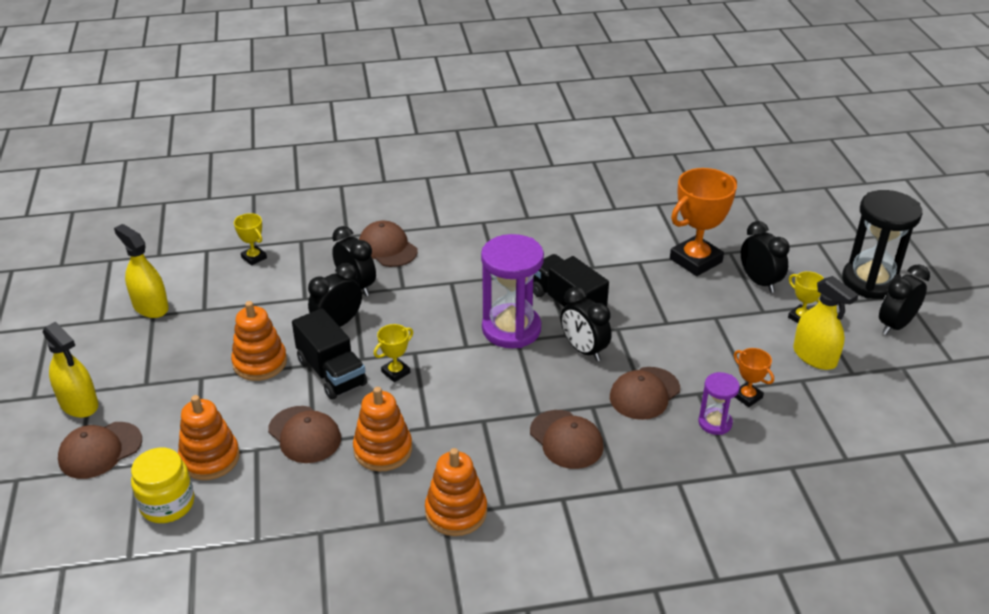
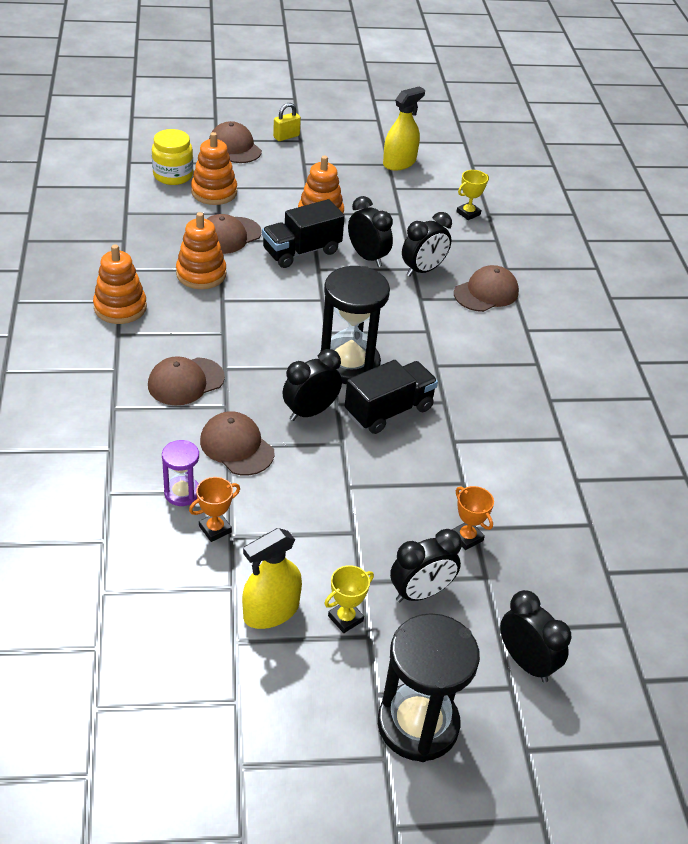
camera: 90 degrees right, 5 degrees up
(79, 404) = (286, 136): yellow spray bottle -> yellow padlock
(396, 372) = (296, 286): yellow trophy -> none
(511, 329) = (349, 364): purple hourglass -> black hourglass
(695, 260) = (467, 537): orange trophy -> orange trophy, size x0.49
(895, 325) = (320, 722): black clock -> black clock (526, 662)

